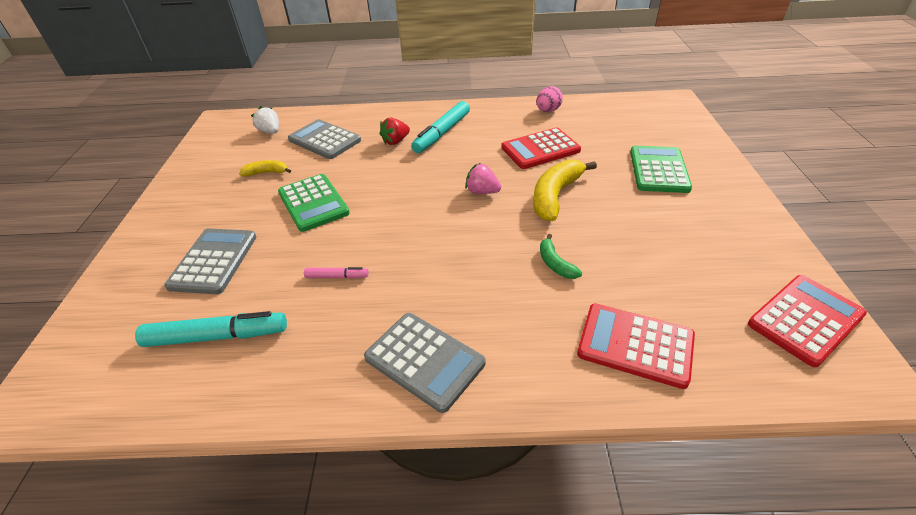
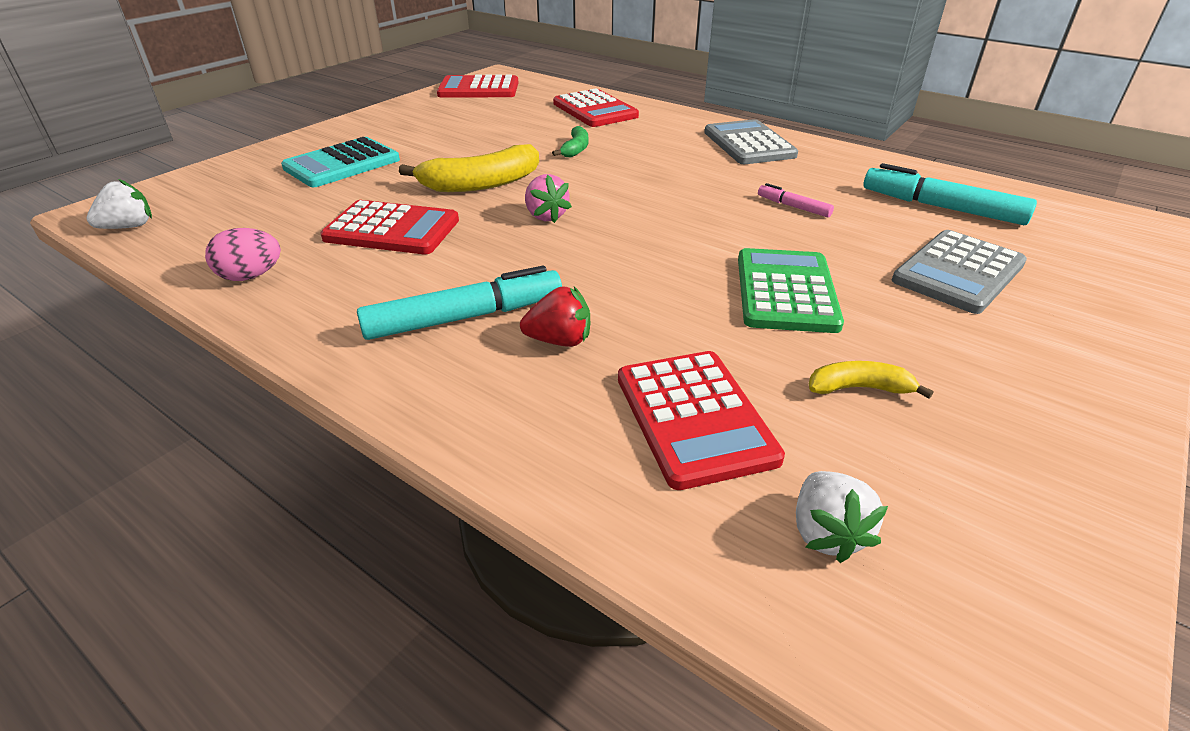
camera: 145 degrees left, 5 degrees down
(266, 172) = (859, 388): yellow banana -> yellow banana turned 150 degrees clockwise
(324, 140) = (694, 417): grey calculator -> red calculator
(643, 102) = (129, 227): none -> white strawberry
(658, 170) = (342, 164): green calculator -> turquoise calculator

